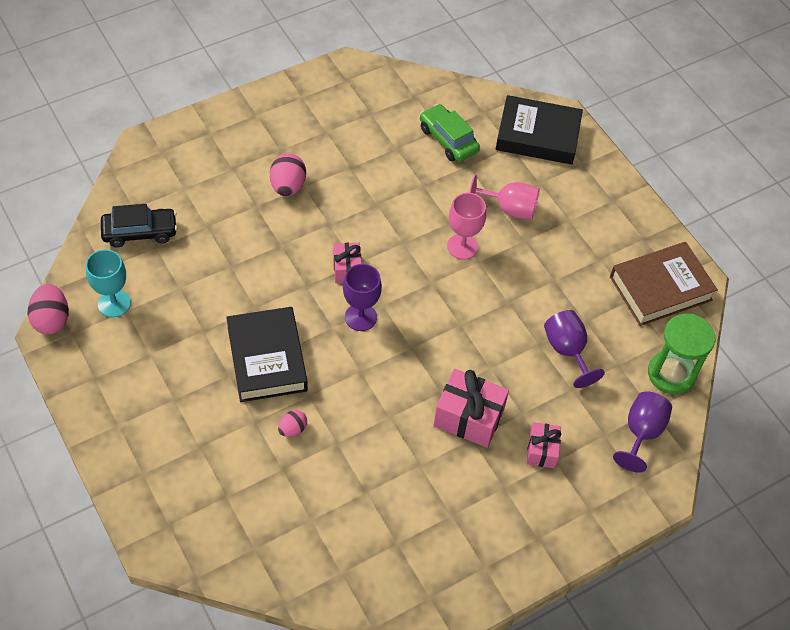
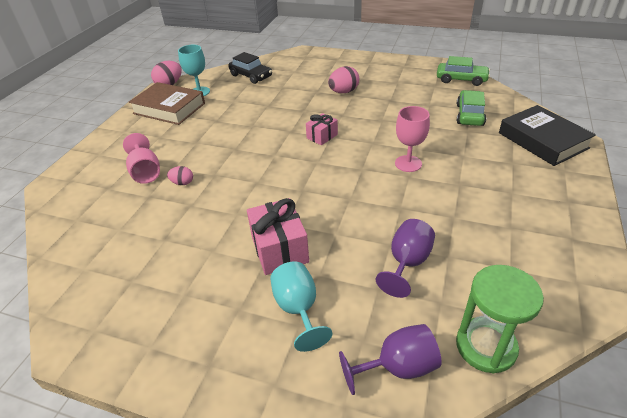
camera: 55 degrees right, 15 degrees down
(267, 359) = (222, 147): black book -> none
(360, 317) = (296, 159): purple goblet -> none
(386, 85) = (461, 79): none -> green car
(509, 209) = (469, 163): pink goblet -> pink goblet (146, 172)
(542, 450) = (298, 309): pink gift -> turquoise goblet
(660, 288) = (549, 279): brown book -> brown book (169, 108)

